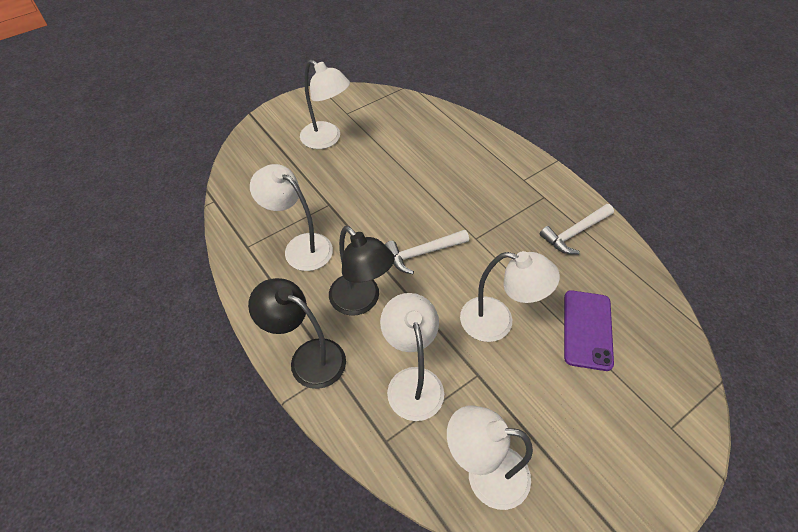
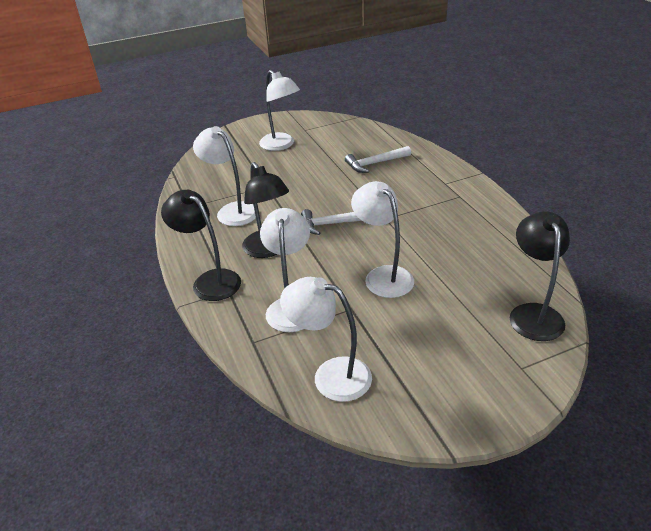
camera: 15 degrees right, 15 degrees down
(497, 322) = (383, 276): white lamp -> white lamp turned 150 degrees counterclockwise
(574, 233) = (479, 223): white hammer -> white hammer (375, 163)
(587, 329) = (465, 290): purple phone -> none
(662, 352) = (533, 313): none -> black lamp

